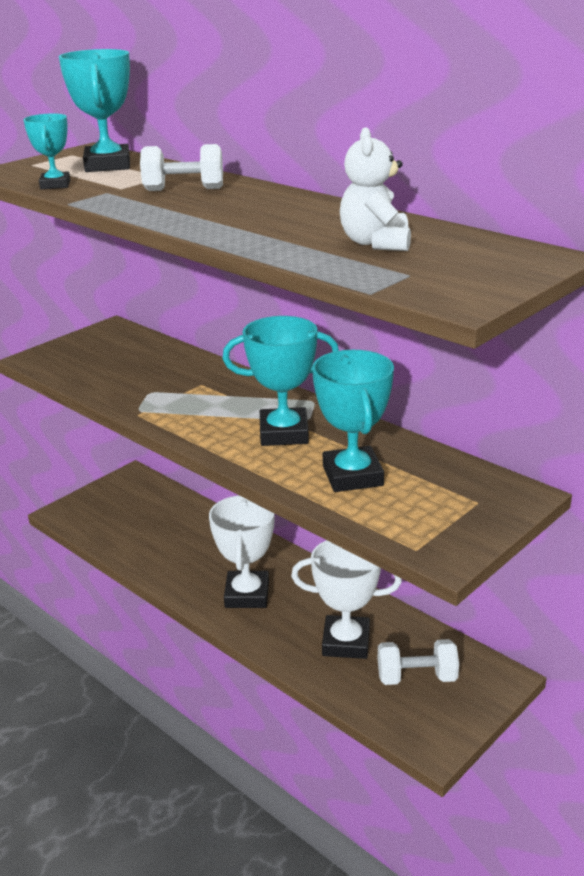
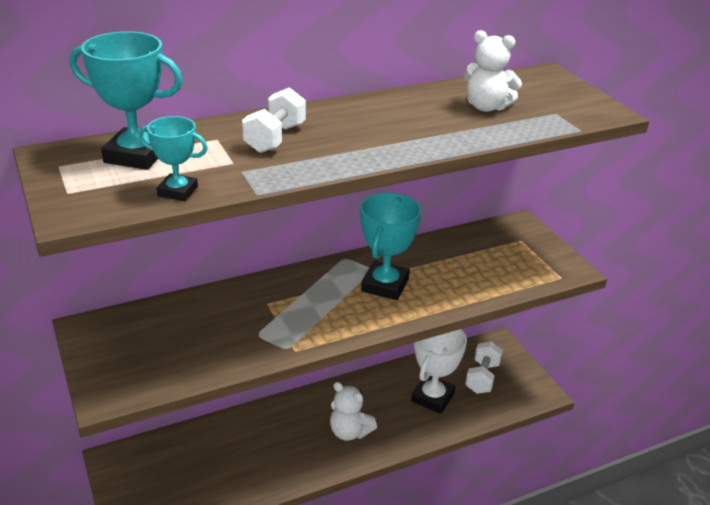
camera: 70 degrees left, 5 degrees up
(247, 594) = (349, 432): white trophy -> white teddy bear
(352, 476) = (464, 274): turquoise trophy -> none

